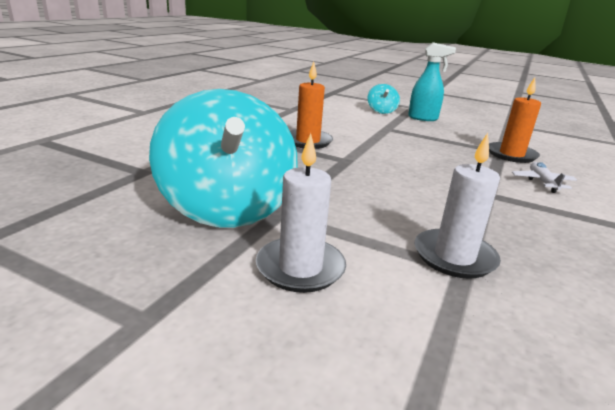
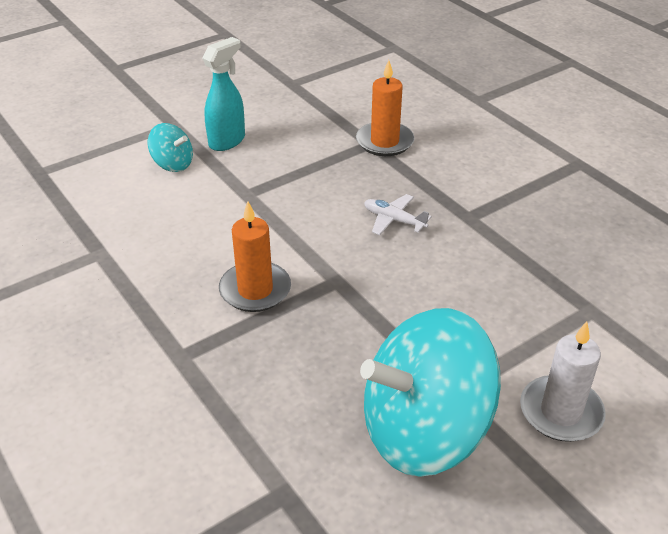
camera: 60 degrees left, 15 degrees up
(227, 207) = (424, 431): turquoise spinning top -> turquoise spinning top turned 150 degrees clockwise
(454, 257) = (571, 304): white candle -> none
(542, 182) = (459, 165): white plane -> white plane (394, 220)

